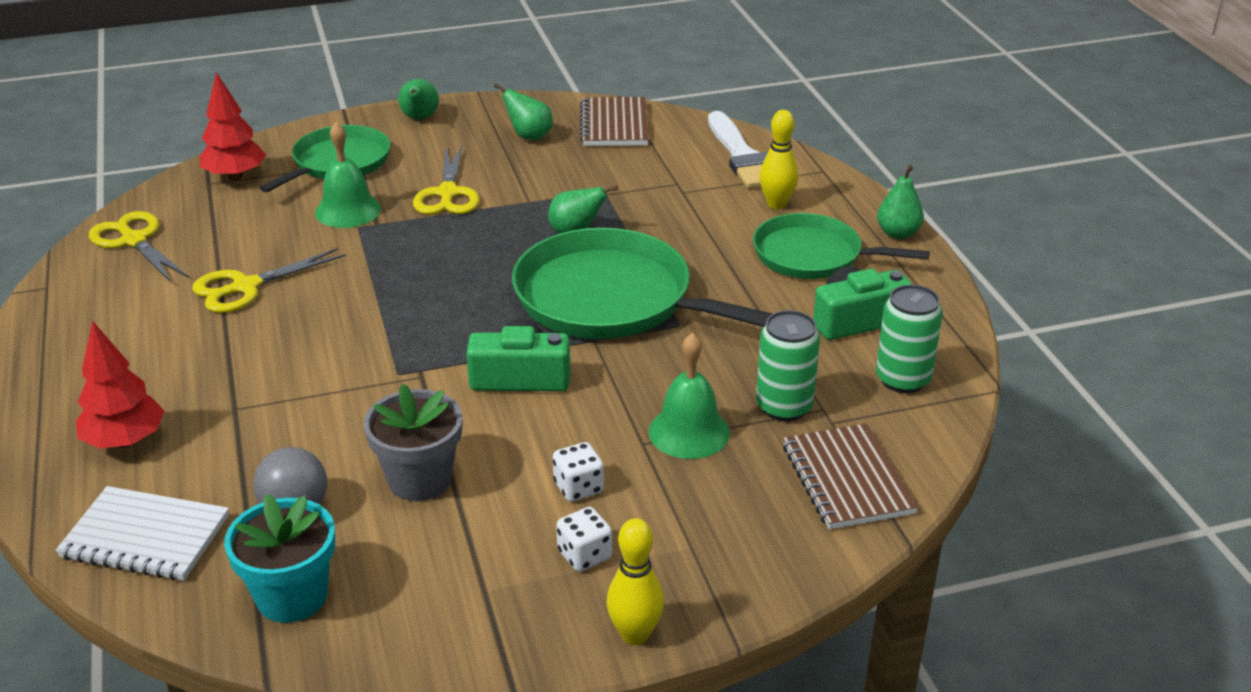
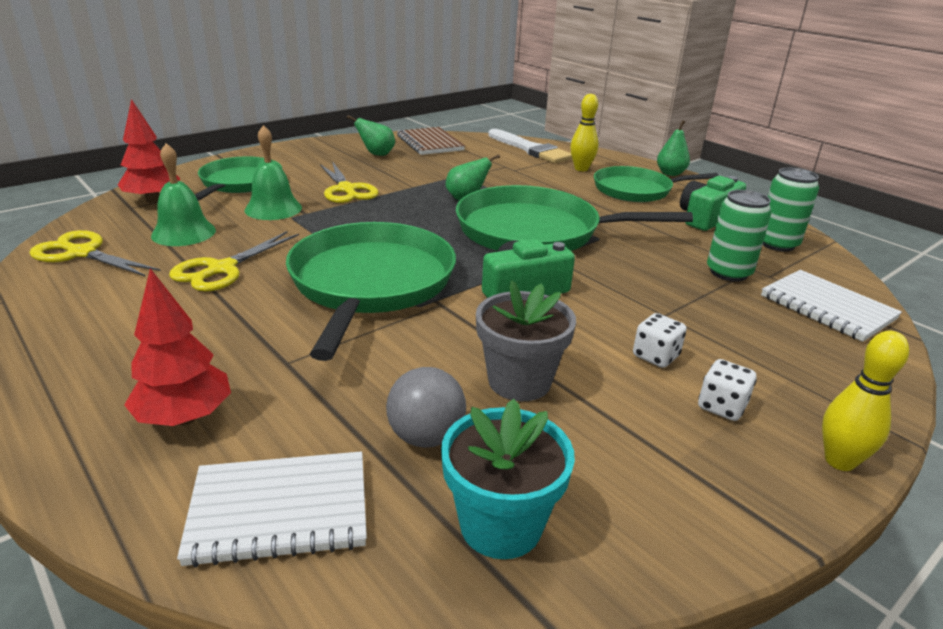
camera: 25 degrees left, 5 degrees down
(372, 335) = (370, 283): none -> green pan
(419, 118) = (283, 153): green pear -> none
(689, 432) = (687, 300): green bell -> green bell (183, 233)
(847, 479) = (827, 307): brown notebook -> white notebook

